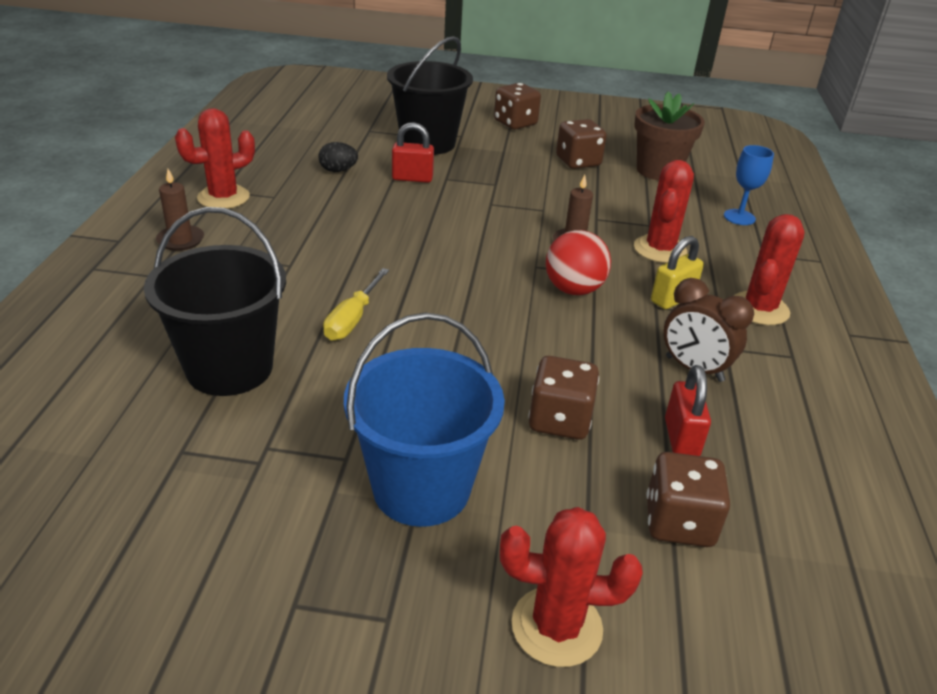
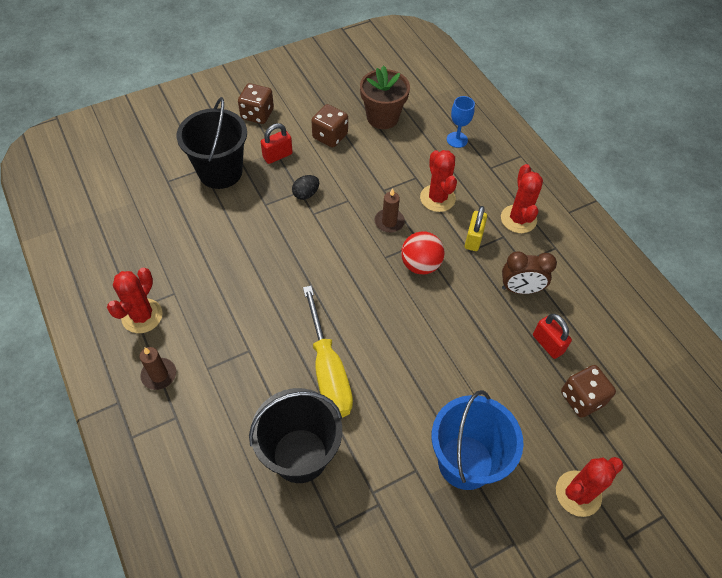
camera: 35 degrees left, 20 degrees up
(338, 170) = (189, 239): black egg -> black egg (306, 194)
(352, 319) = (328, 371): yellow screwdriver -> yellow screwdriver, size x1.73
(412, 178) = (244, 217): red padlock -> red padlock (277, 156)
(559, 420) = (488, 371): brown dice -> none

